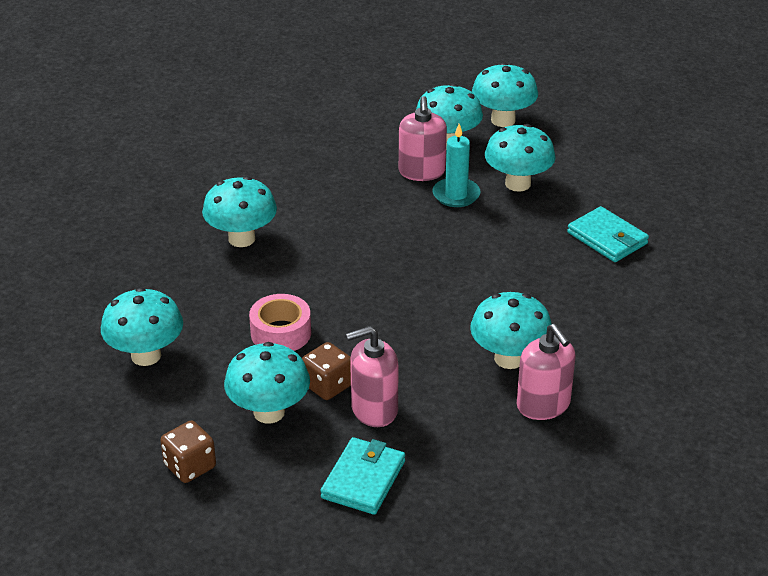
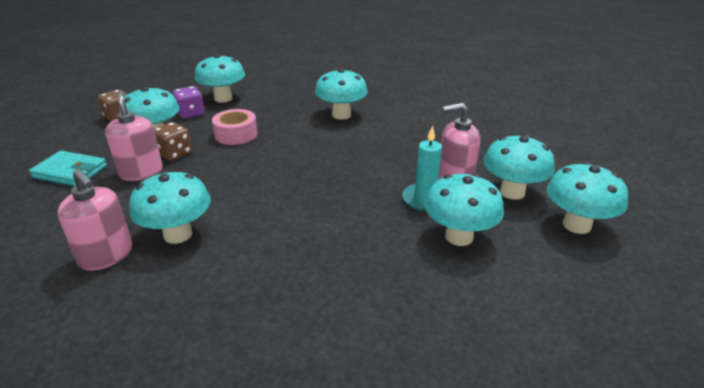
camera: 85 degrees right, 5 degrees down
(196, 386) = (190, 113): none -> purple dice
(543, 405) = (106, 255): pink soap dispenser -> pink soap dispenser turned 105 degrees counterclockwise
(607, 238) = (373, 306): turquoise wallet -> none

